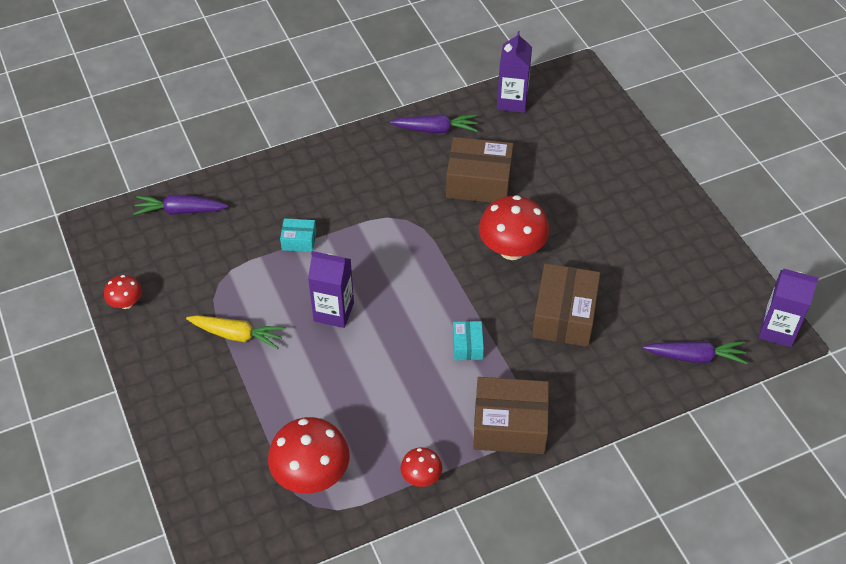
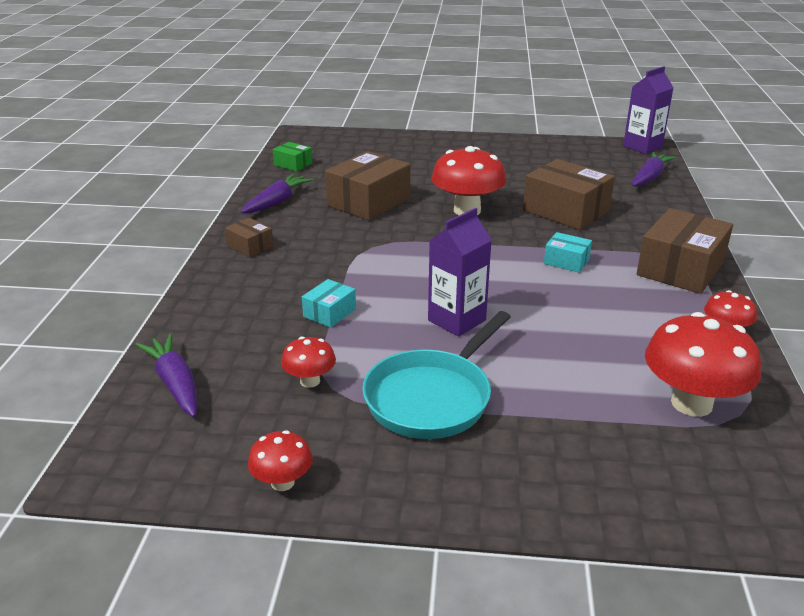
camera: 60 degrees left, 20 degrees down
(180, 211) = (175, 384): purple carrot -> purple carrot turned 120 degrees clockwise
(219, 269) = (310, 381): none -> red mushroom
(237, 335) = (432, 397): yellow carrot -> turquoise pan
(357, 153) = (250, 246): none -> brown box
(512, 101) = (293, 164): purple carton -> green box

